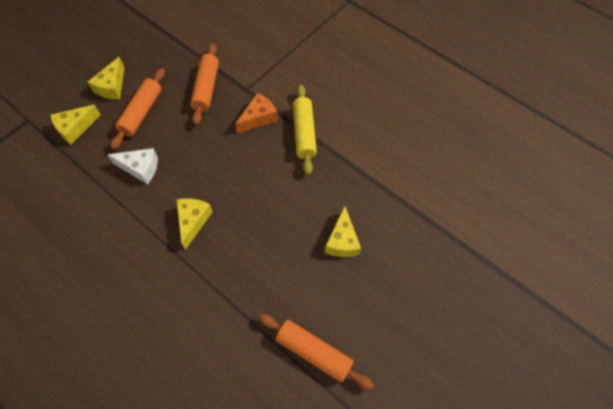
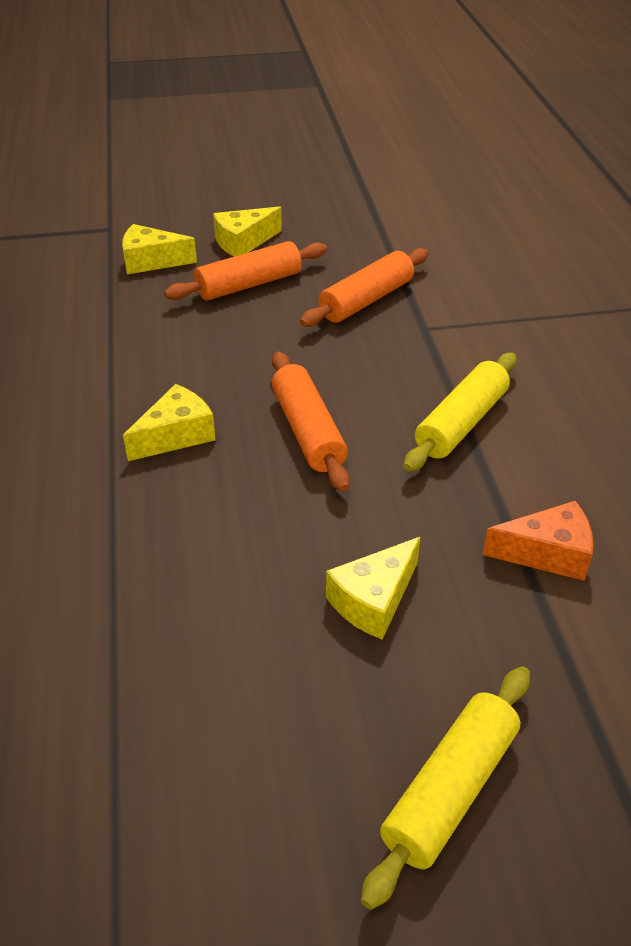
camera: 40 degrees right, 20 degrees down
(140, 168) = (179, 340): white cheese -> none
(259, 118) = (407, 369): orange cheese -> orange cheese (547, 553)
(314, 352) = (154, 725): orange rolling pin -> orange rolling pin (308, 431)
(427, 294) = (450, 790): none -> yellow rolling pin

